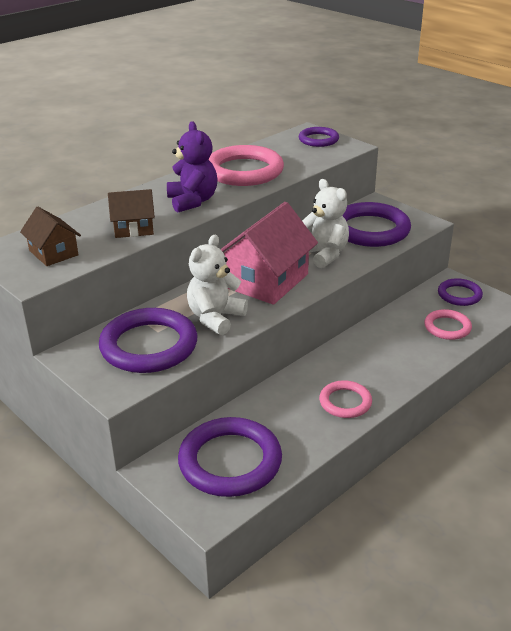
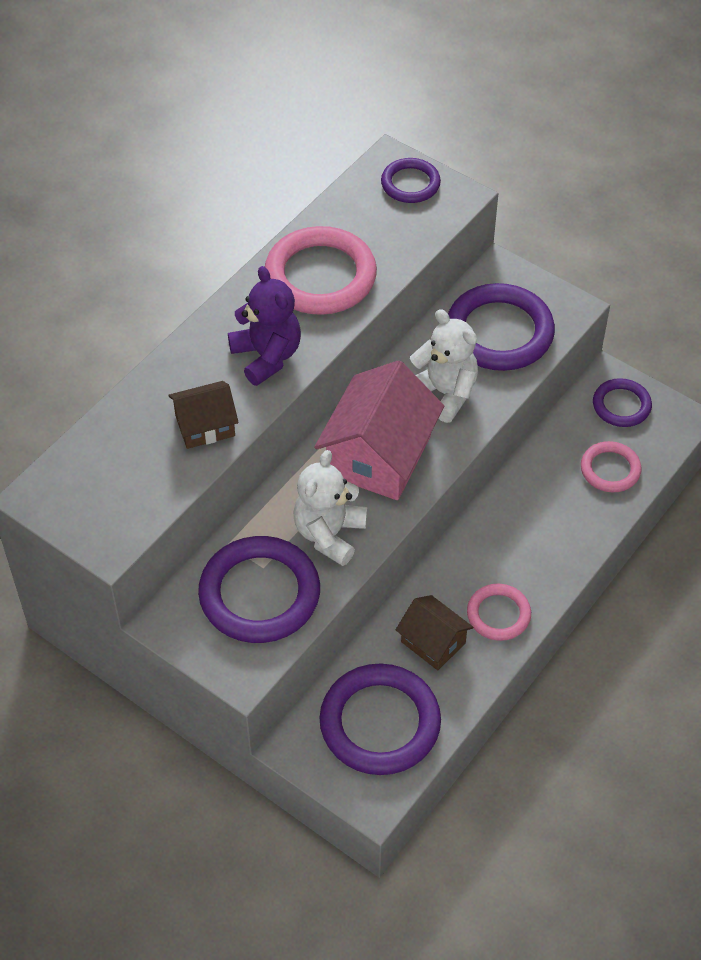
camera: 10 degrees left, 20 degrees up
(54, 253) = (117, 489): brown house -> brown house (433, 642)

